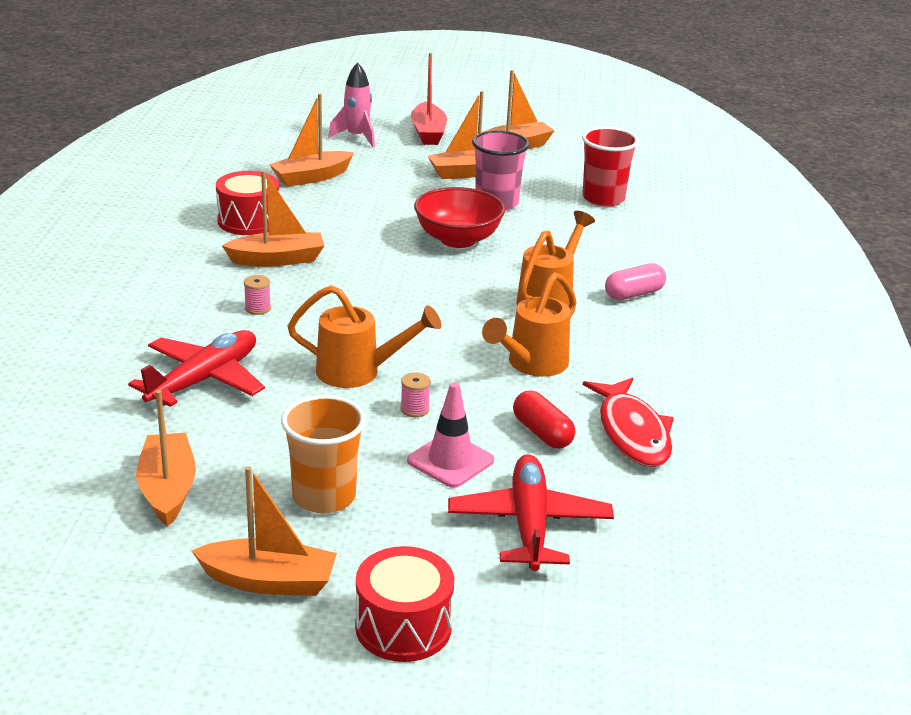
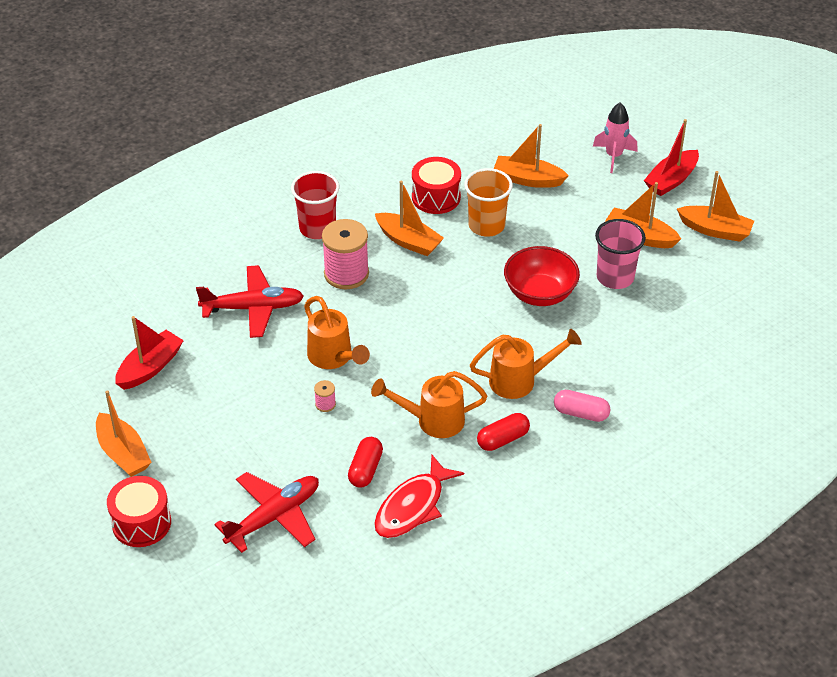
camera: 50 degrees right, 15 degrees up
(167, 489) = (150, 367): orange boat -> red boat
(258, 308) = (346, 274): pink spool -> pink spool, size x2.35
(324, 497) = (207, 425): orange cup -> orange cup (486, 226)
(450, 461) = (294, 450): pink traffic cone -> none
(603, 198) = (699, 319): red cup -> red cup (317, 228)
(611, 343) = (502, 439): none -> red capsule

